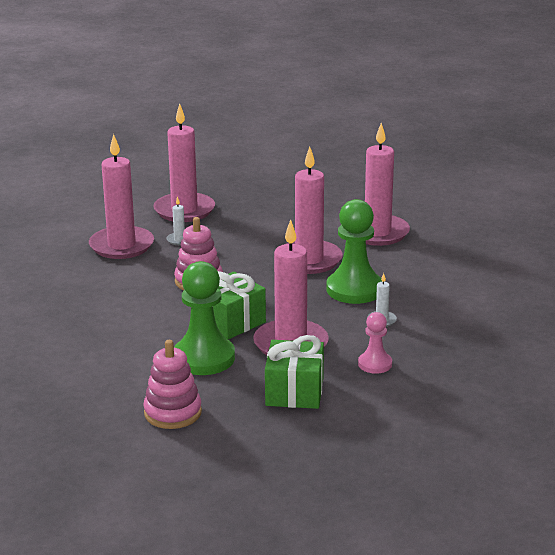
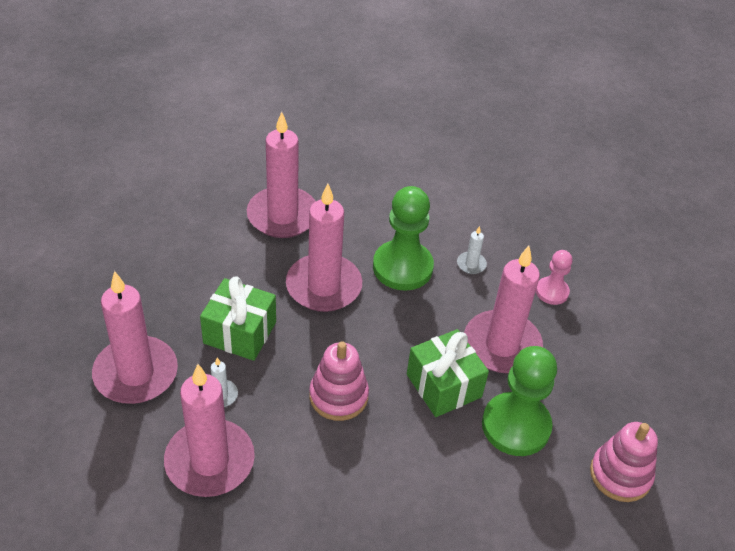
camera: 80 degrees left, 20 degrees up
(294, 392) = (593, 364): green gift -> green gift (240, 332)

